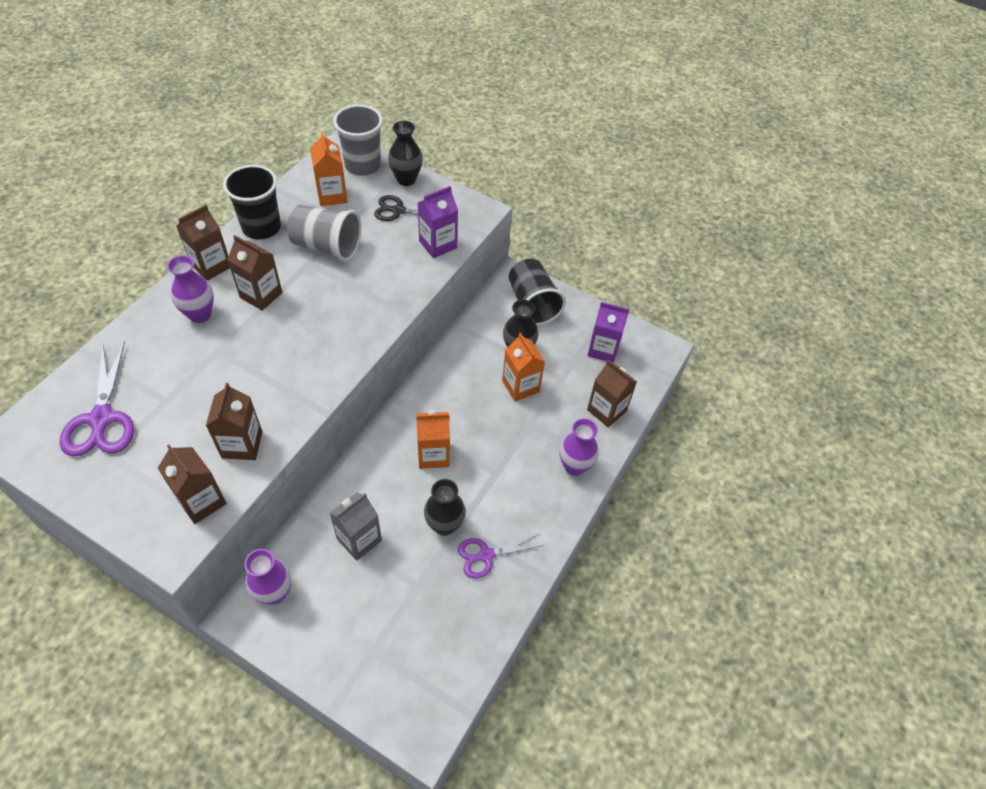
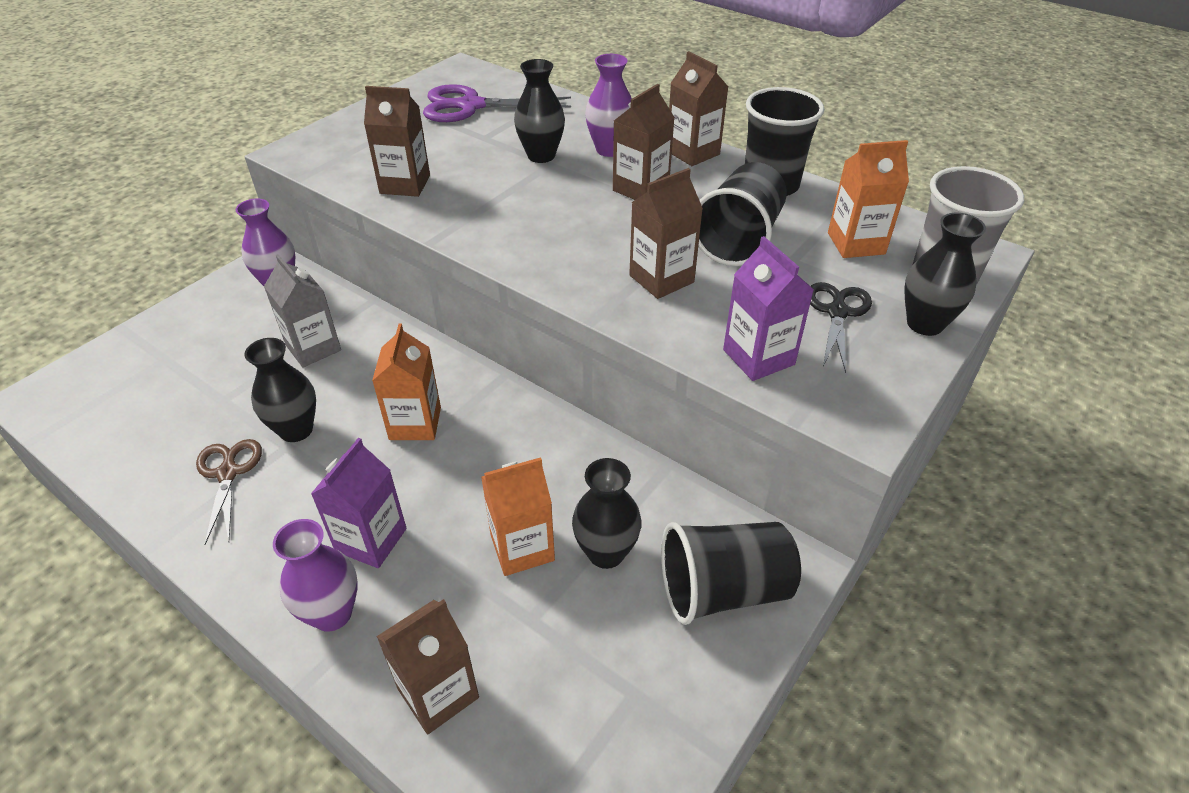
camera: 100 degrees right, 10 degrees down
(202, 501) = (341, 164): brown carton -> brown carton (661, 279)
(204, 357) = (541, 156): none -> black vase
(326, 246) = (739, 239): grey cup -> black cup
(486, 555) = (228, 473): purple scissors -> brown scissors
(603, 349) = (597, 715): purple carton -> purple carton (371, 540)

